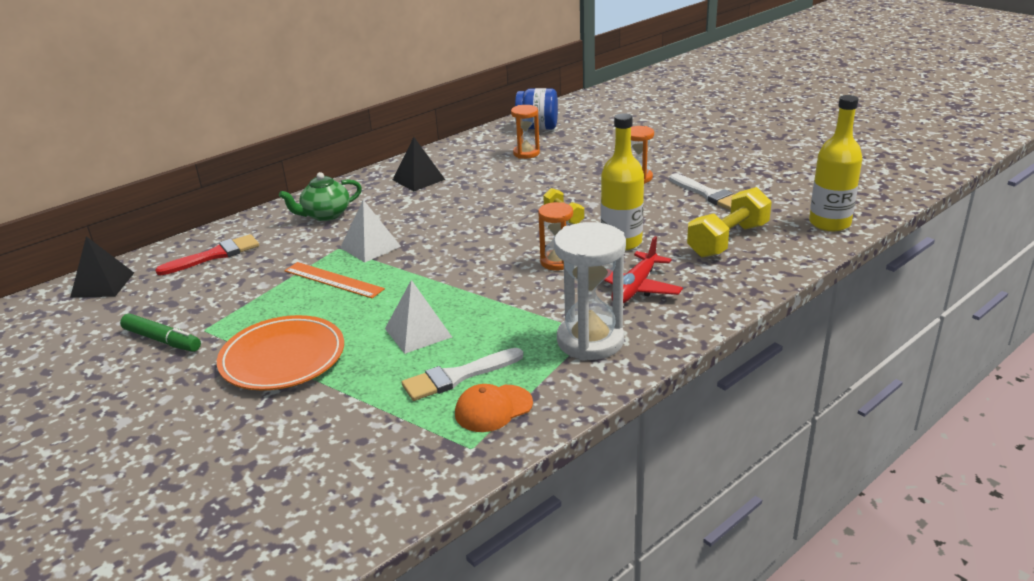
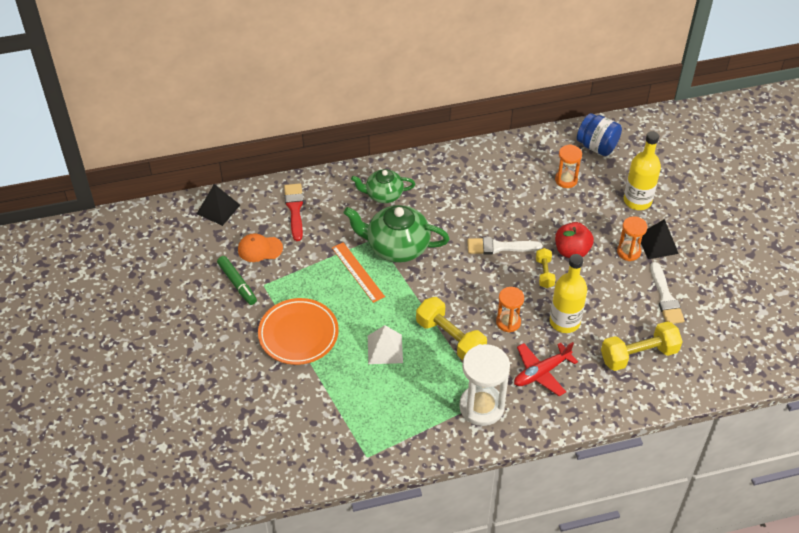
camera: 25 degrees right, 20 degrees up
(214, 255) = (295, 209): red brush -> red brush turned 90 degrees counterclockwise
(370, 247) = (396, 247): white pyramid -> green teapot
(418, 179) = (468, 179): black pyramid -> black pyramid (657, 244)
(457, 376) = (388, 399): white brush -> white brush (499, 247)
(493, 408) = (394, 434): orange cap -> orange cap (260, 249)
(497, 296) = (450, 338): none -> yellow dumbbell
(578, 193) = (572, 251): none -> red apple
(829, 223) = (726, 371): yellow bottle -> yellow bottle (637, 200)

